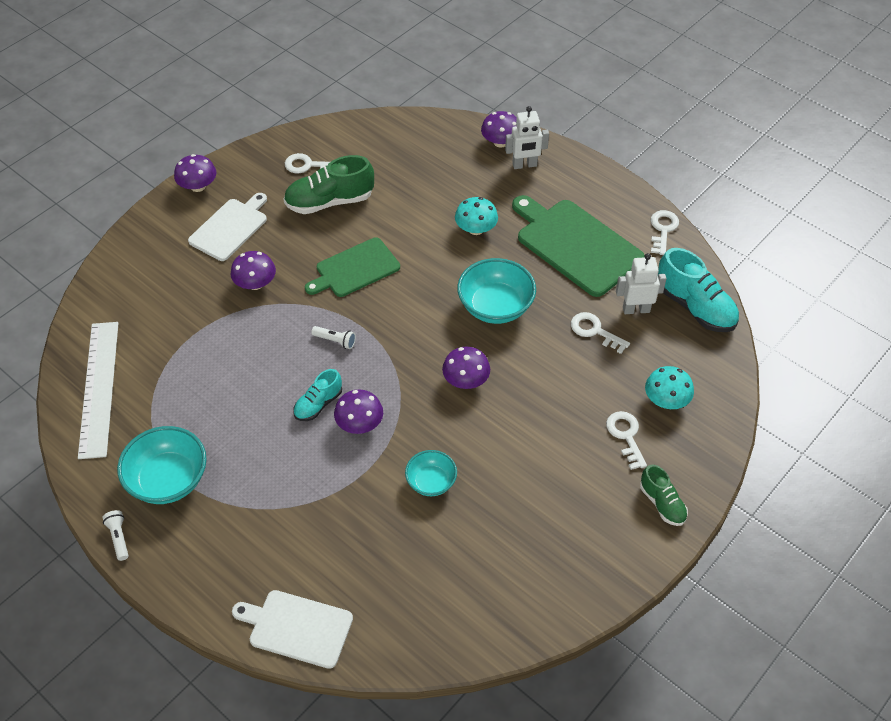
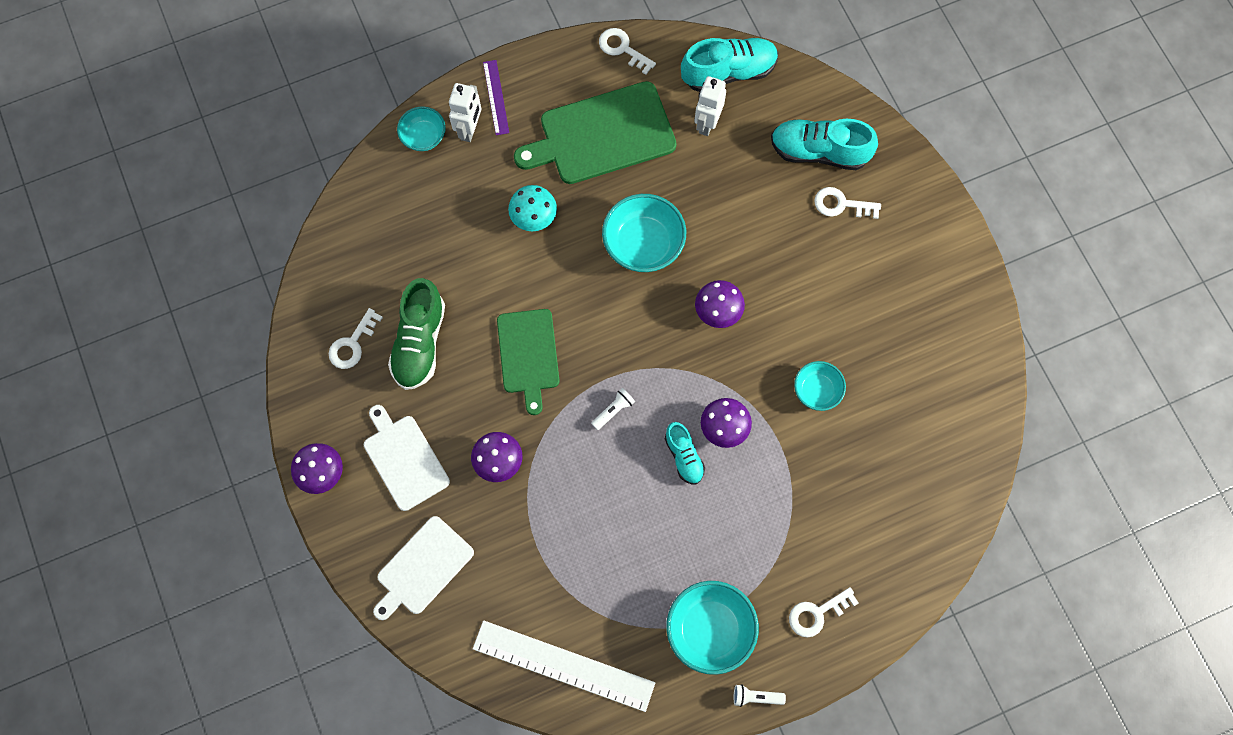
camera: 65 degrees left, 20 degrees up
(297, 628) = (916, 565): white cutting board -> white cutting board (422, 568)
(500, 142) = (423, 136): purple mushroom -> turquoise bowl
(562, 170) = (496, 97): none -> purple ruler
(594, 331) = (714, 171): white key -> white key (817, 614)
(662, 503) = (921, 211): green shoe -> none
(666, 400) = (819, 151): turquoise mushroom -> turquoise shoe

